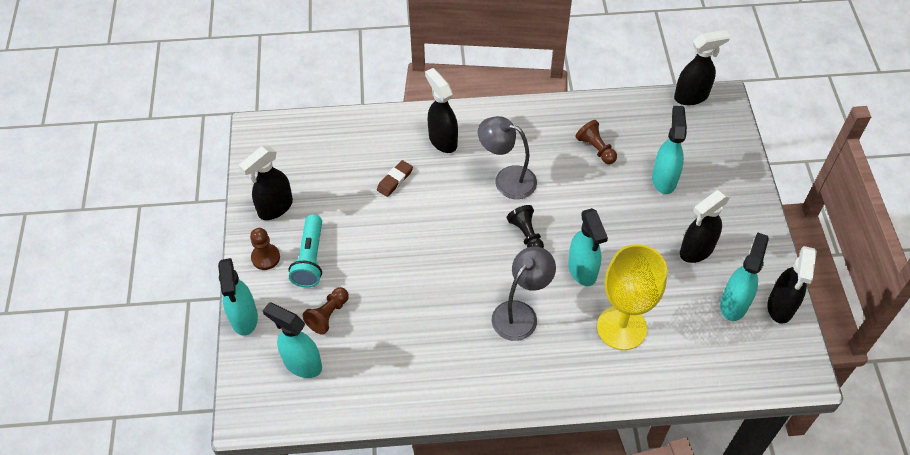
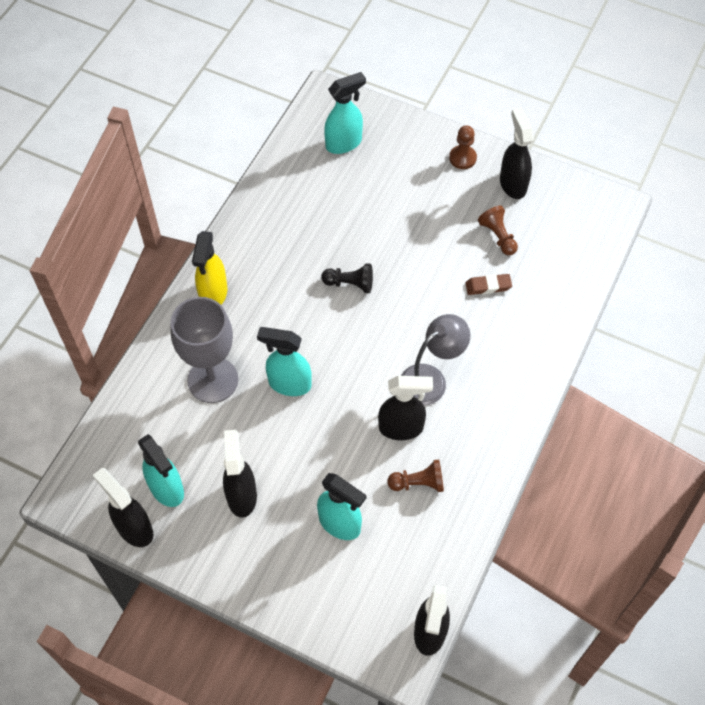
camera: 120 degrees right, 5 degrees up
(244, 318) = (411, 123): turquoise spray bottle -> none
(310, 259) = (440, 187): turquoise flashlight -> none
(328, 315) = (376, 177): brown pawn -> brown pawn (498, 236)
(395, 180) = (488, 286): brown eraser -> brown eraser turned 75 degrees counterclockwise
(442, 140) = (514, 349): black spray bottle -> black spray bottle (401, 428)
(520, 313) = (281, 311): grey lamp -> none
(526, 235) = (357, 360): black pawn -> black pawn (350, 284)
(542, 378) = (213, 294): none -> yellow spray bottle
(621, 327) = (213, 380): yellow goblet -> grey goblet

